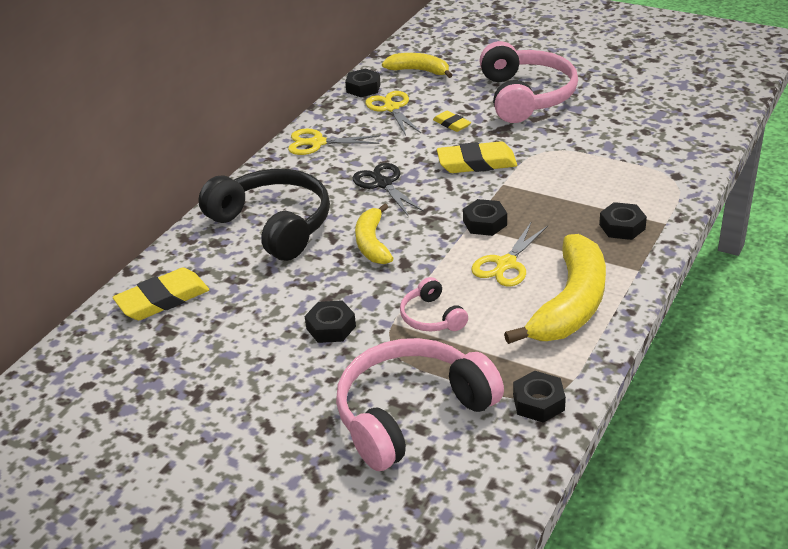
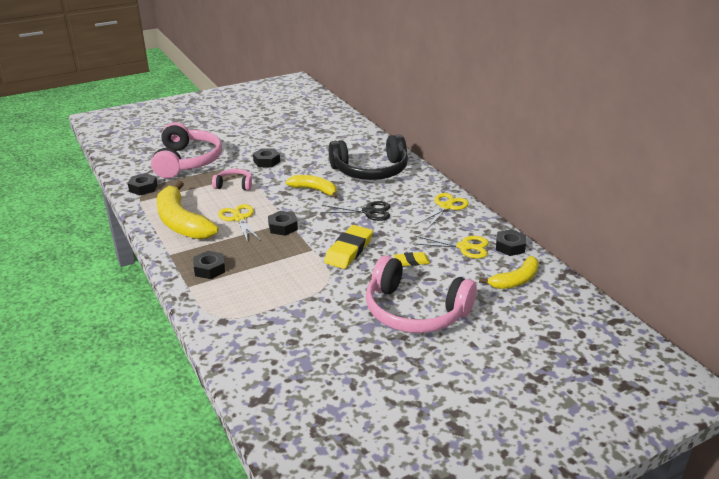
camera: 120 degrees right, 5 degrees down
(163, 299) = (346, 134): yellow eraser -> none

